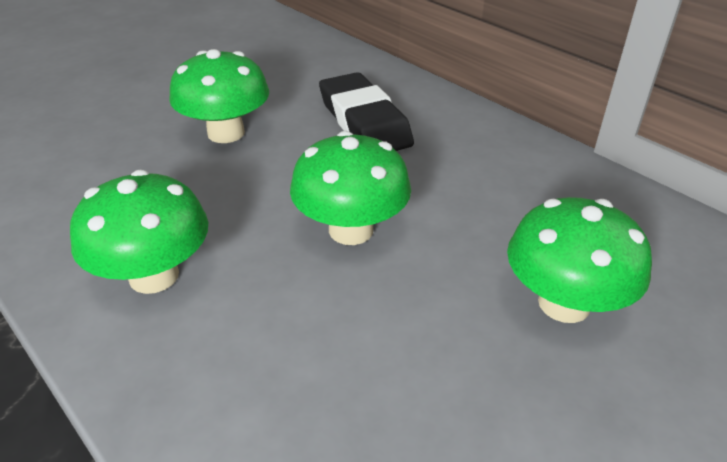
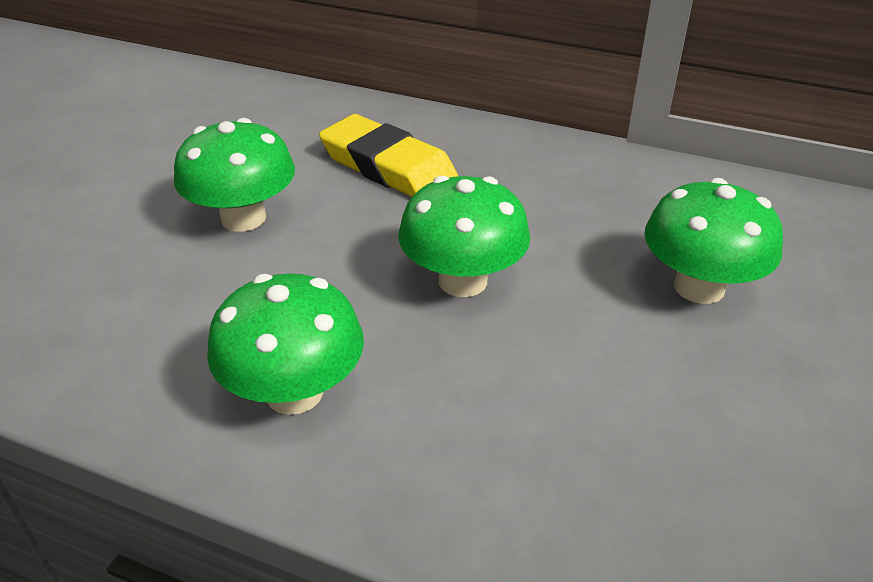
camera: 25 degrees left, 0 degrees up
(364, 122) = (388, 167): black eraser -> yellow eraser

